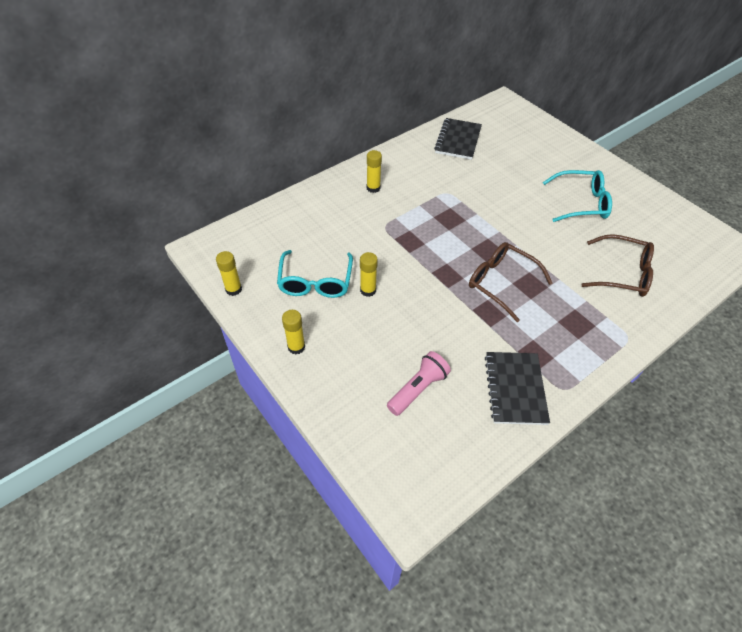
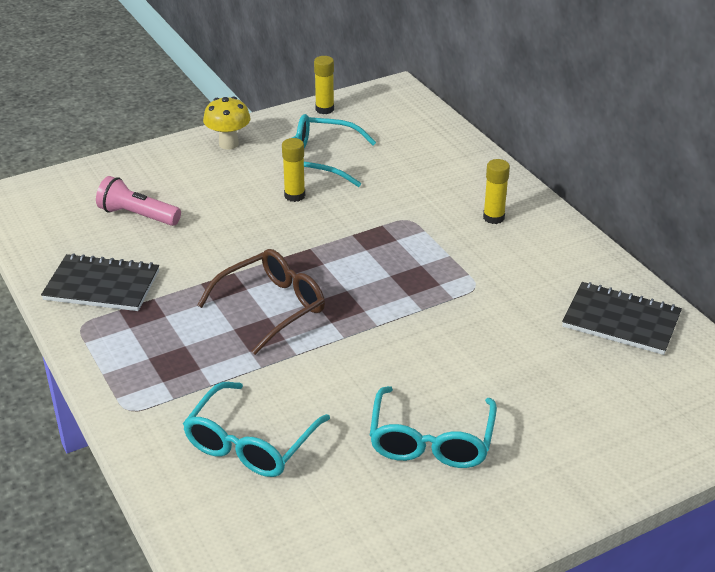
camera: 100 degrees right, 15 degrees down
(296, 347) = (228, 144): yellow glue stick -> yellow mushroom
(418, 389) = (137, 215): pink flashlight -> pink flashlight turned 150 degrees clockwise
(622, 273) = (251, 443): brown glasses -> turquoise glasses

